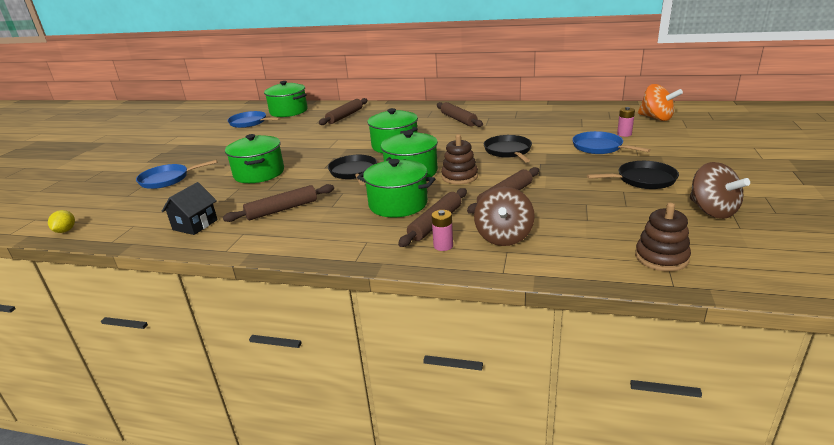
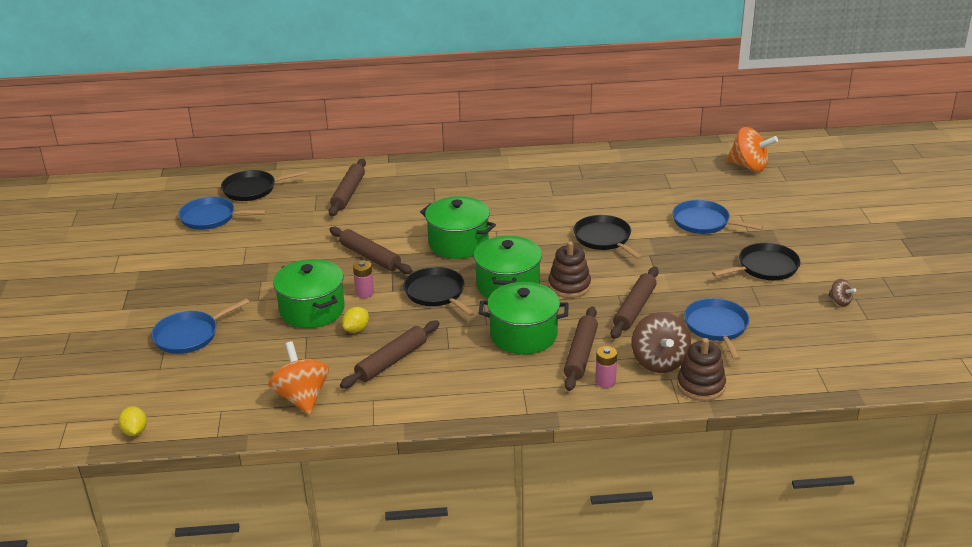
camera: 20 degrees left, 5 degrees up
(195, 225) = (302, 397): black house -> orange spinning top
(277, 187) = (356, 329): none -> yellow lemon
(288, 111) = (252, 189): green pot -> black pan
(458, 119) = (512, 188): brown rolling pin -> brown rolling pin (370, 257)
(575, 217) = (717, 327): none -> blue pan
(624, 134) = (723, 198): pink battery -> pink battery (364, 293)
(661, 257) = (810, 363): brown stacking toy -> brown stacking toy (701, 386)
(712, 211) = (840, 301): brown spinning top -> brown spinning top, size x0.49

